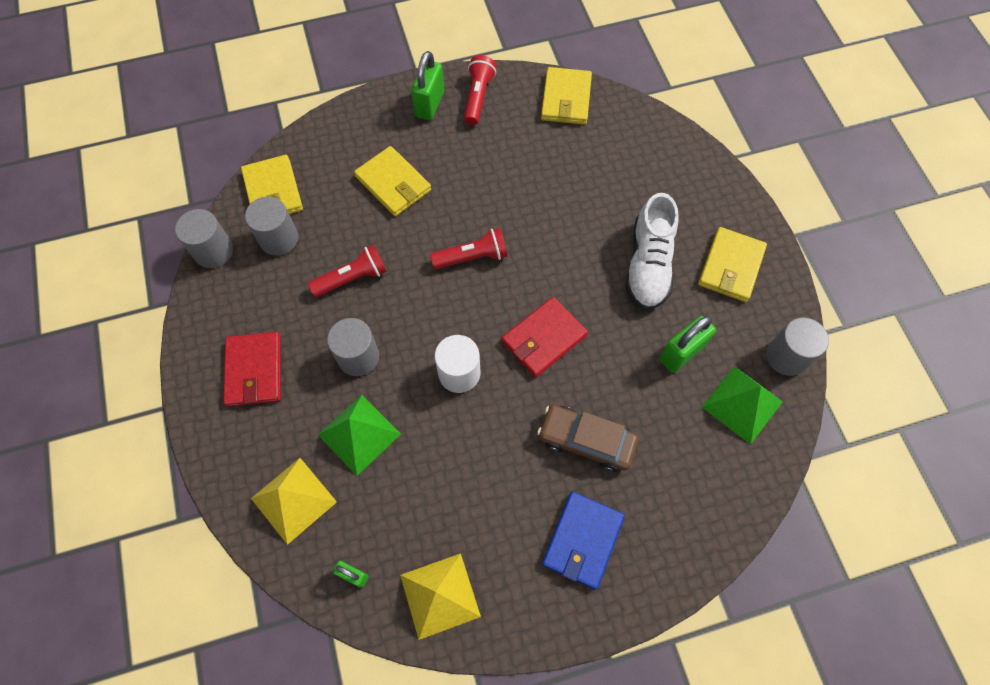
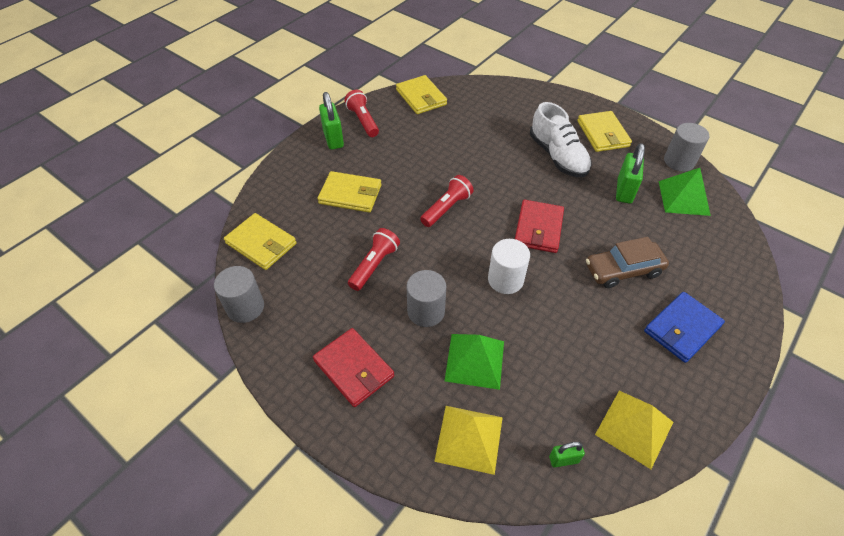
camera: 35 degrees left, 15 degrees down
(279, 239) = (293, 271): grey cylinder -> none
(582, 540) = (682, 328): blue wallet -> blue wallet turned 60 degrees clockwise

